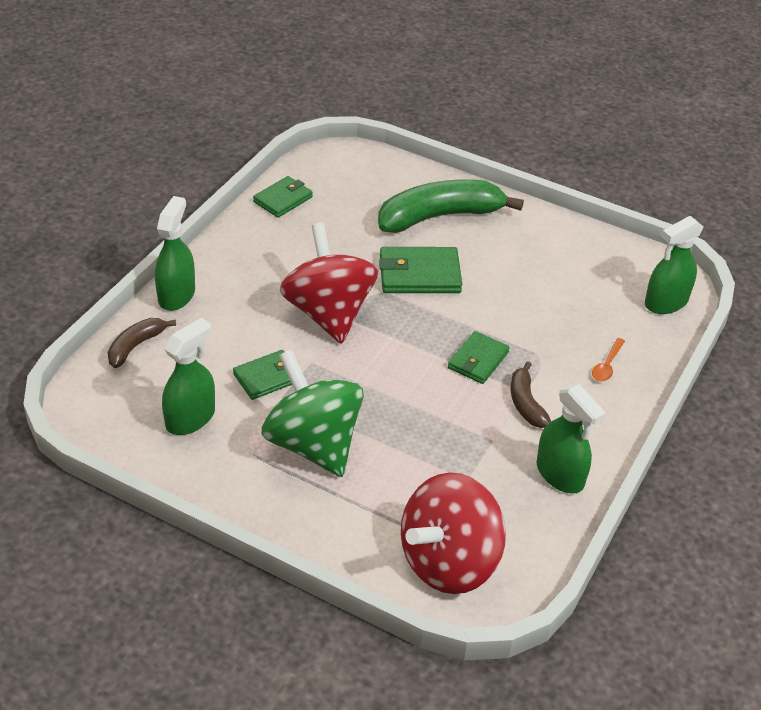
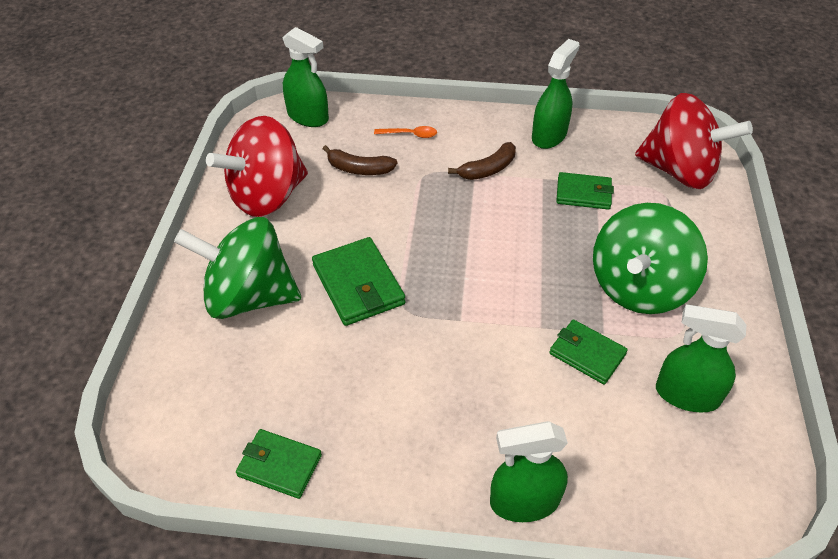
camera: 110 degrees left, 5 degrees up
(136, 346) = (633, 501): brown banana -> brown banana (359, 169)
(328, 313) = (462, 339): red spinning top -> red spinning top (267, 196)
(440, 216) = (248, 297): green banana -> green spinning top
(478, 360) = (456, 210): green wallet -> green wallet (583, 193)

